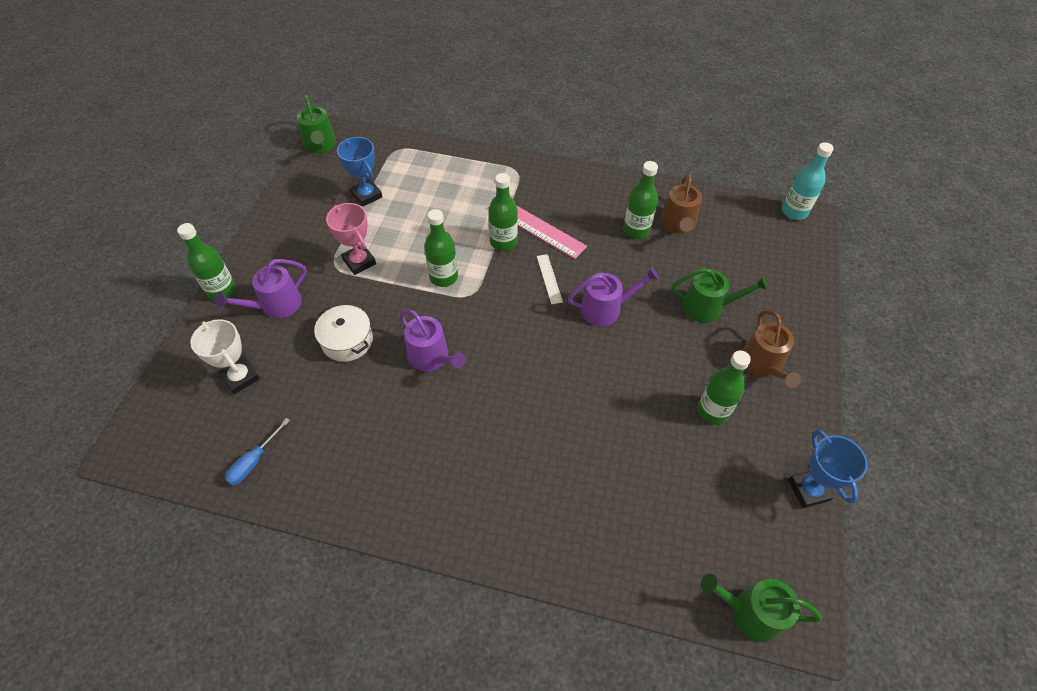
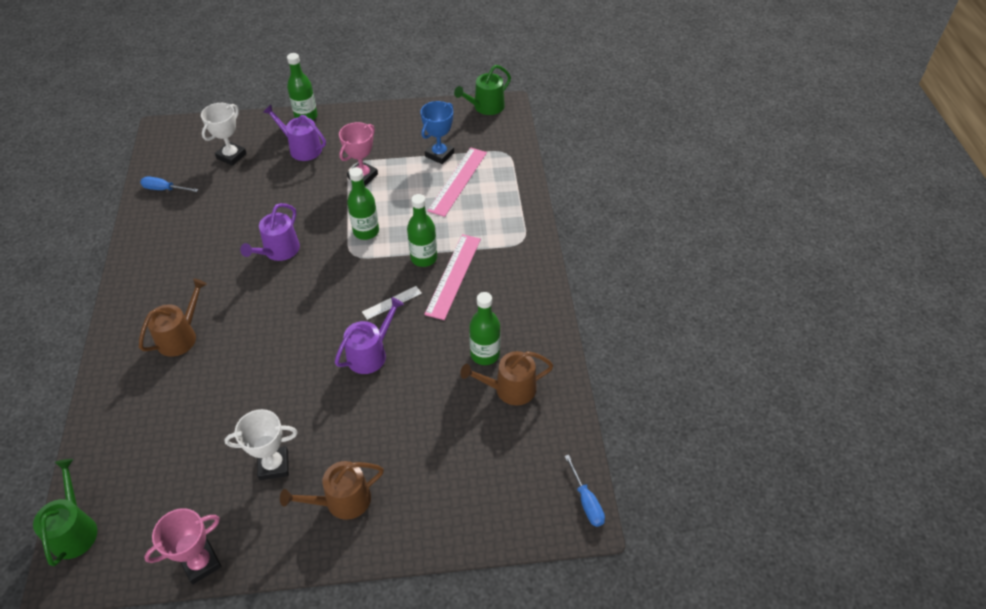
camera: 70 degrees right, 5 degrees down
(347, 341) = (280, 197): white pot -> none
(414, 192) = (458, 181): none -> pink ruler
(517, 473) = (180, 336): none -> brown watering can
(605, 309) = (370, 354): purple watering can -> purple watering can turned 105 degrees counterclockwise
(707, 307) = (403, 437): green watering can -> none
(713, 411) = (274, 465): green bottle -> white trophy
(794, 212) = (586, 501): turquoise bottle -> blue screwdriver
(808, 490) = (201, 563): blue trophy -> pink trophy

